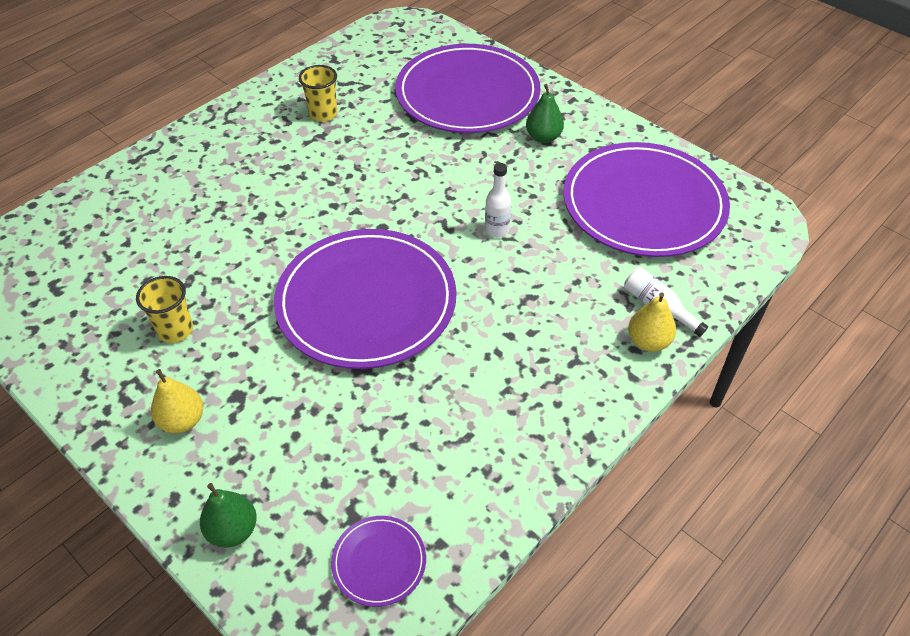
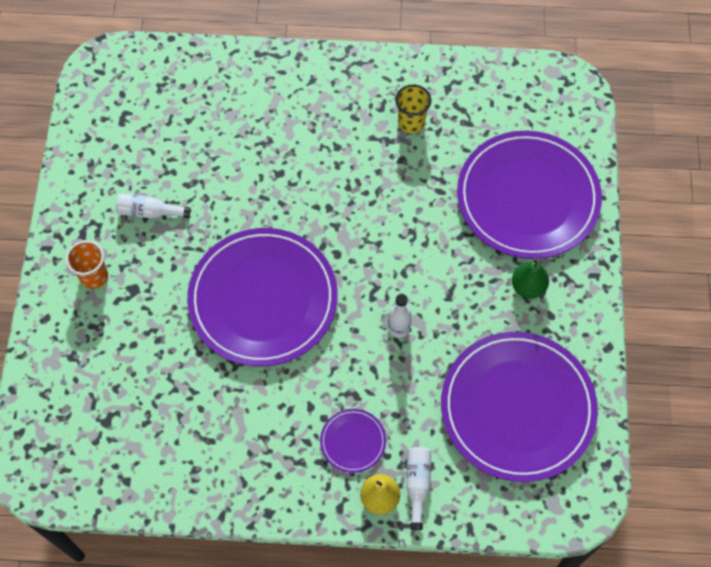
camera: 50 degrees right, 15 degrees up
(175, 330) = (149, 212): yellow cup -> white bottle
(182, 420) = (94, 276): yellow pear -> orange cup
(233, 530) = (50, 366): green pear -> none
(379, 562) = (90, 457): purple plate -> purple plate (353, 441)

